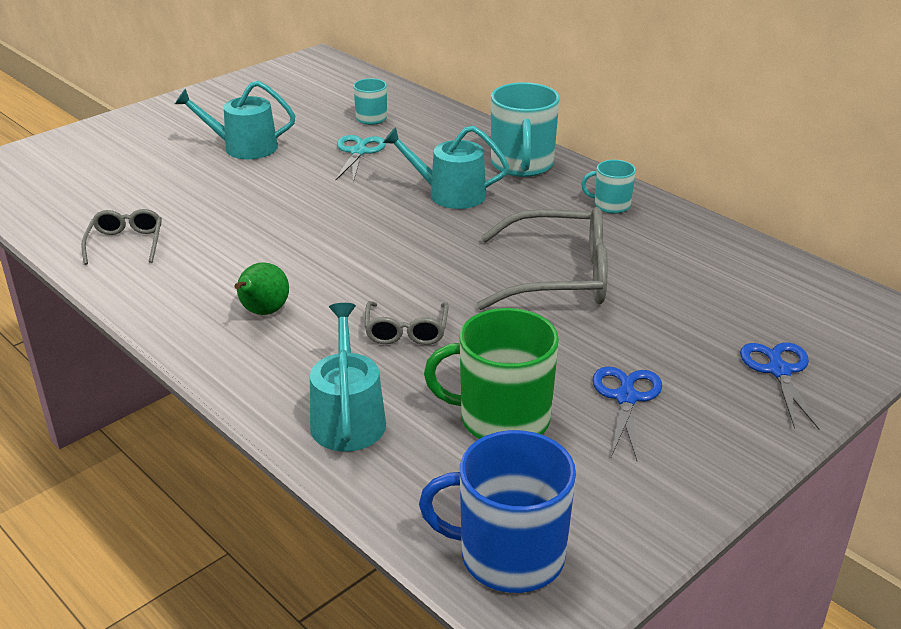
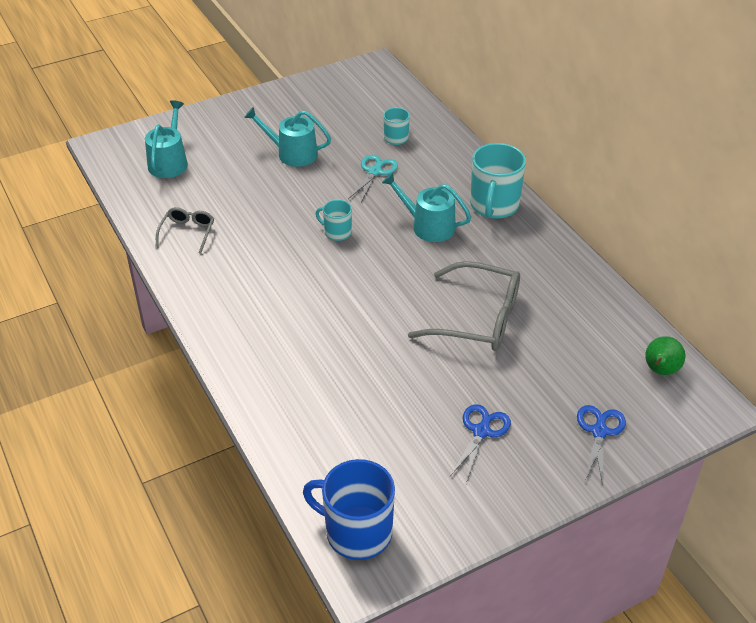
camera: 15 degrees right, 10 degrees up
(263, 312) = (262, 311): green pear -> green pear (660, 371)
(347, 418) = (291, 409): turquoise watering can -> turquoise watering can (169, 162)
(406, 331) = (353, 346): grey glasses -> none
(502, 419) = (391, 431): green mug -> none
(611, 205) = (545, 258): turquoise mug -> turquoise mug (337, 232)

